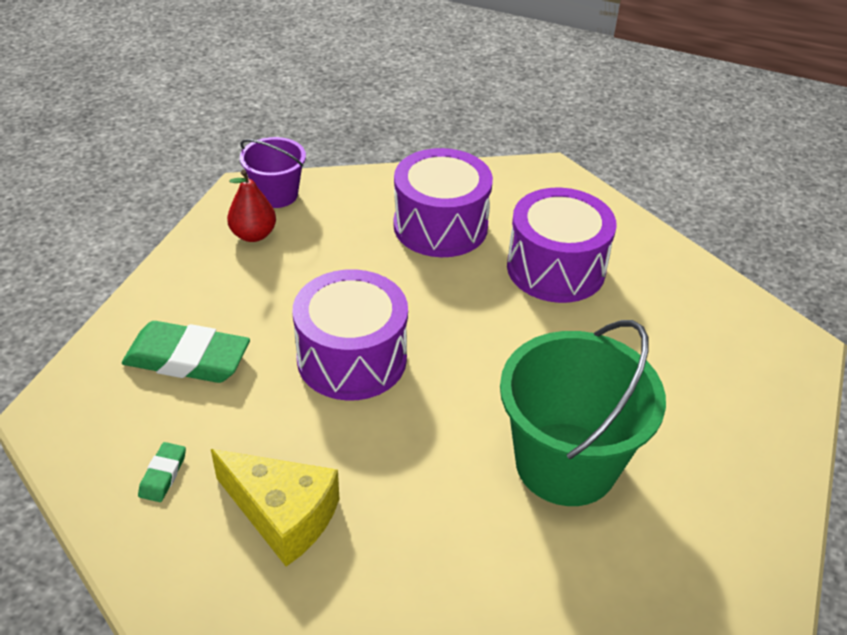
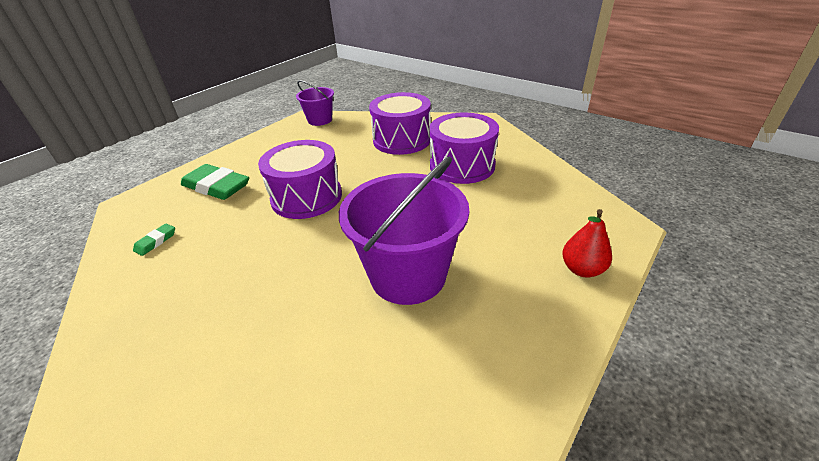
camera: 20 degrees right, 5 degrees down
(253, 235) = (295, 136): red pear -> red pear (582, 269)
(282, 515) = (203, 275): yellow cheese -> none
(565, 463) = (408, 275): green bucket -> purple bucket

